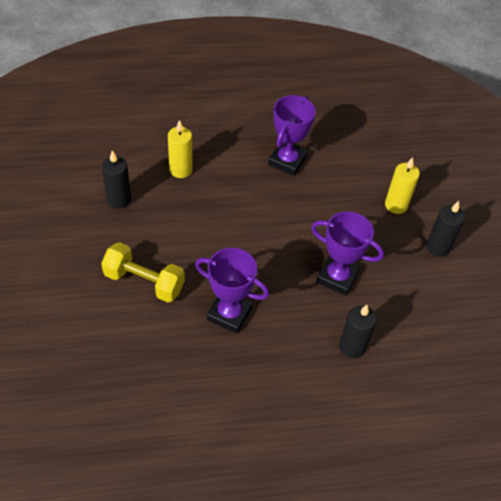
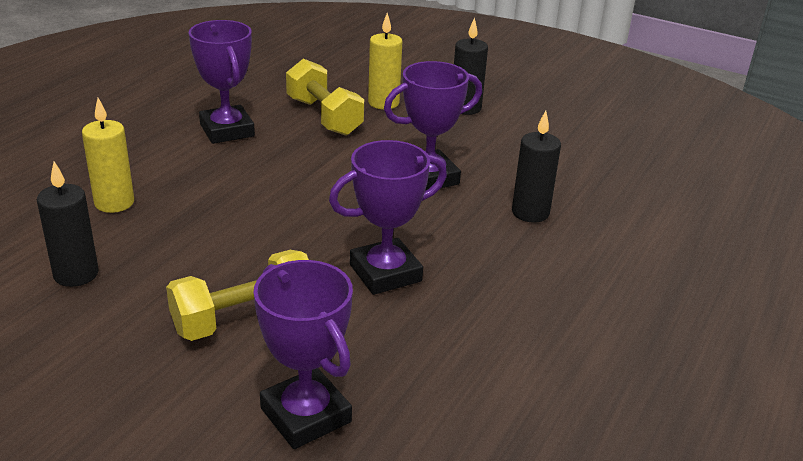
camera: 50 degrees left, 20 degrees down
(102, 349) = (305, 415): none -> purple trophy
(348, 190) = (324, 117): none -> yellow dumbbell

